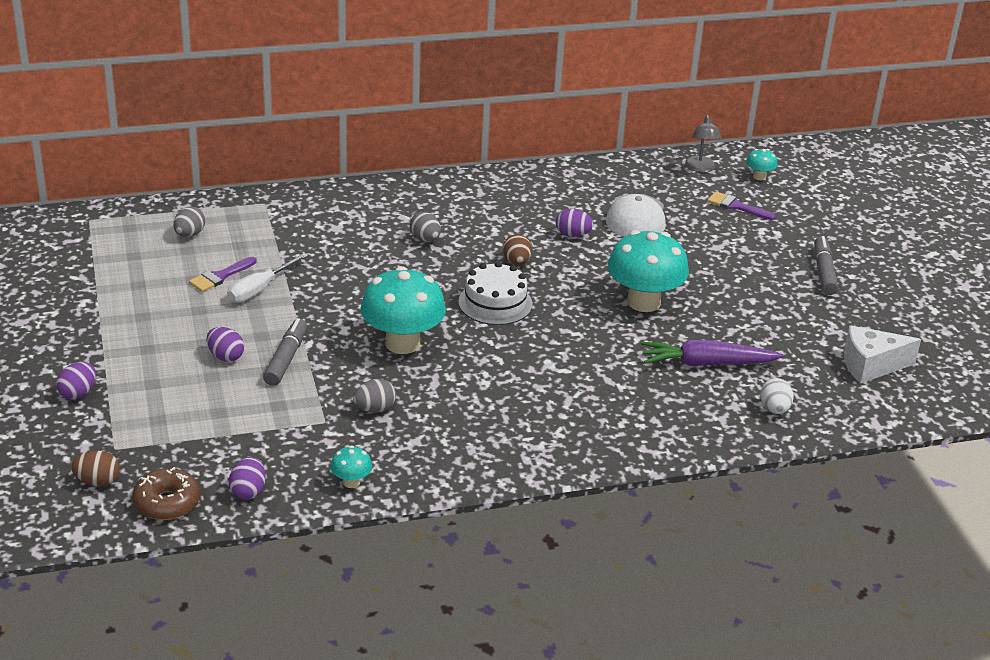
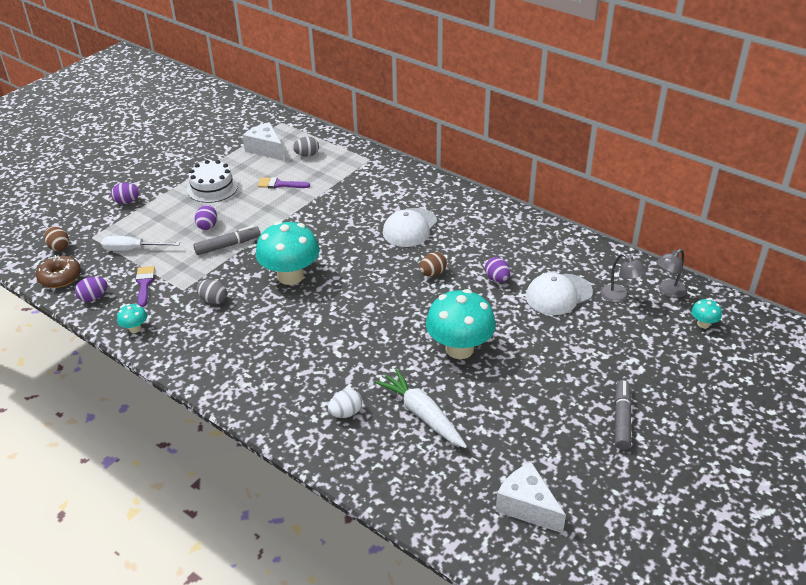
camera: 55 degrees right, 5 degrees up
(131, 254) = (265, 149): none -> white cheese
(260, 289) = (283, 202): white screwdriver -> white screwdriver (132, 249)
(425, 239) = (410, 228): grey egg -> white cap
(495, 303) = (376, 288): white cake -> white cake (212, 188)
(678, 192) = (619, 297): none -> grey lamp
(707, 363) = (422, 415): purple carrot -> white carrot
(736, 206) = (644, 332): purple brush -> purple brush (144, 284)
(774, 409) = (406, 477): white egg -> white egg (345, 413)
(823, 272) = (621, 419): grey marker -> grey marker turned 45 degrees counterclockwise

